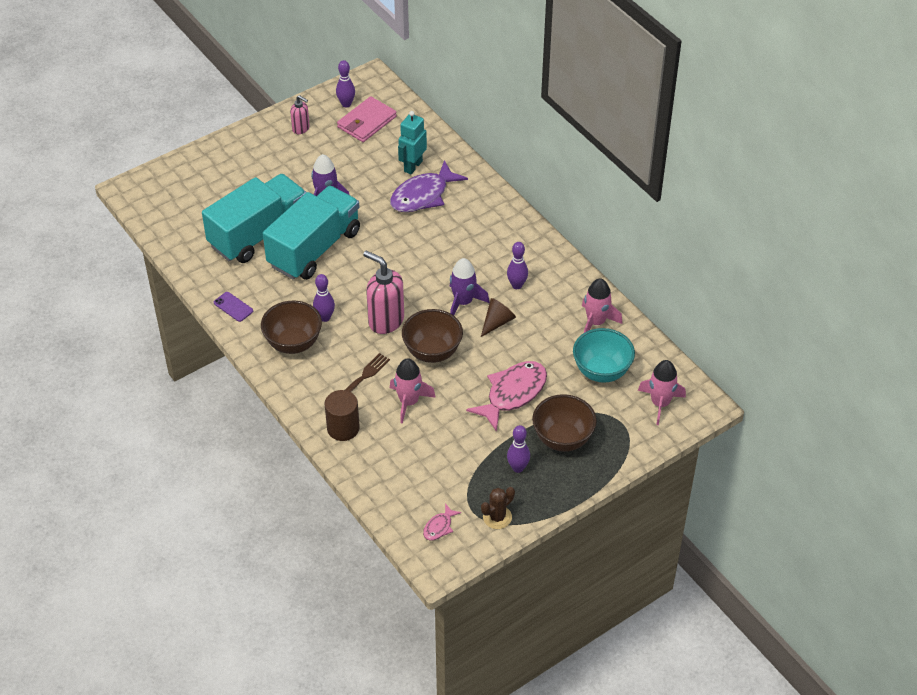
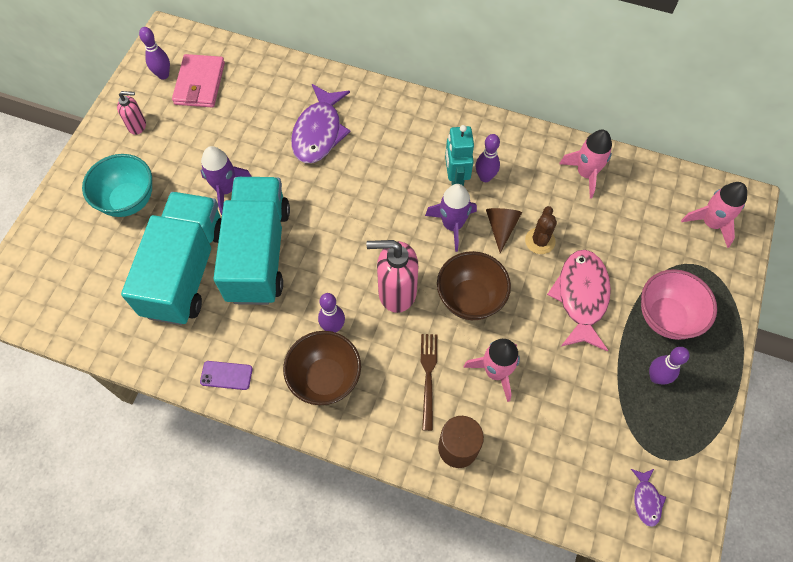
camera: 35 degrees left, 15 degrees up
(413, 166) = (283, 106): turquoise robot -> turquoise robot (455, 180)
(439, 527) = (646, 500): pink fish -> purple fish
(497, 517) = (687, 448): brown cactus -> brown cactus (540, 241)
(562, 439) = (666, 317): brown bowl -> pink bowl
(601, 371) = (635, 222): turquoise bowl -> turquoise bowl (129, 201)

